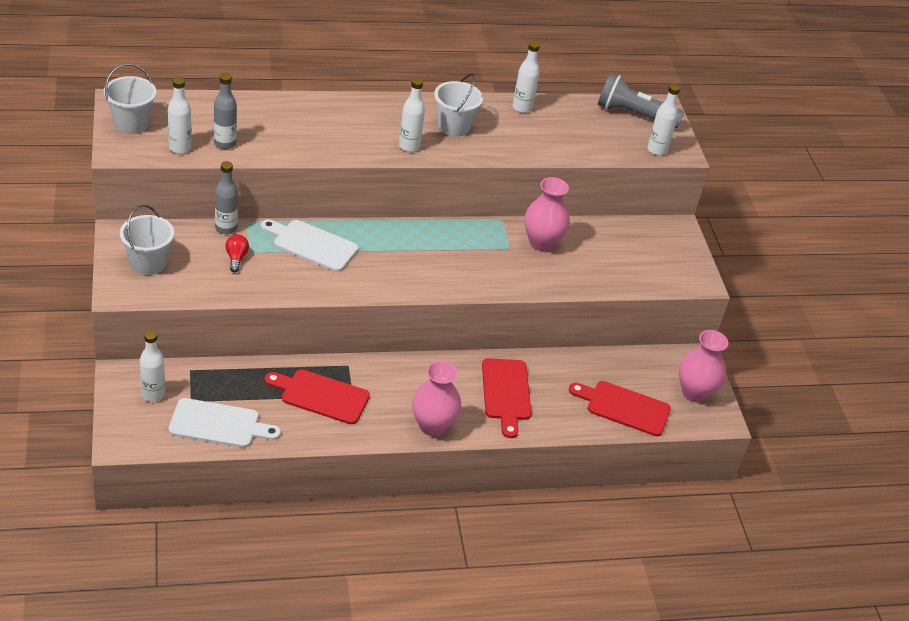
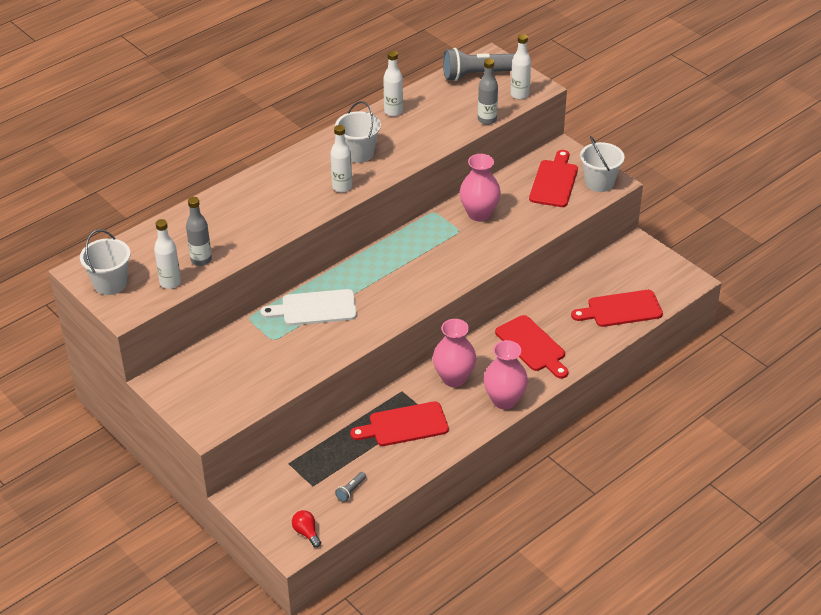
camera: 25 degrees left, 0 degrees up
(148, 263) = (205, 393): white bucket -> white bucket (599, 182)
(153, 394) = (279, 498): white bottle -> none
(218, 424) = (351, 490): white cutting board -> grey flashlight
(226, 228) = (236, 332): grey bottle -> grey bottle (487, 120)
(236, 258) = (269, 351): red light bulb -> red light bulb (306, 533)
(642, 251) = (554, 182): none -> red cutting board
(694, 392) = (657, 271): pink vase -> pink vase (454, 378)

